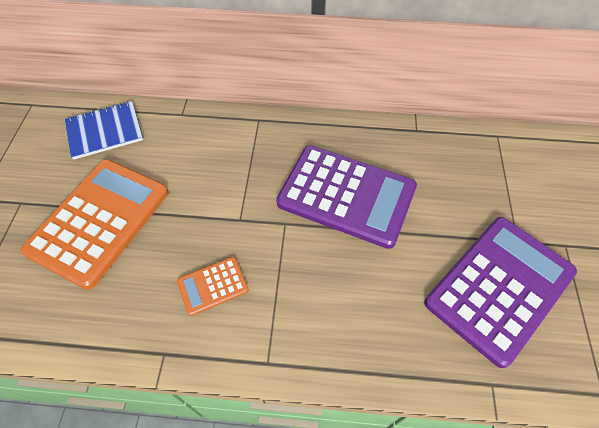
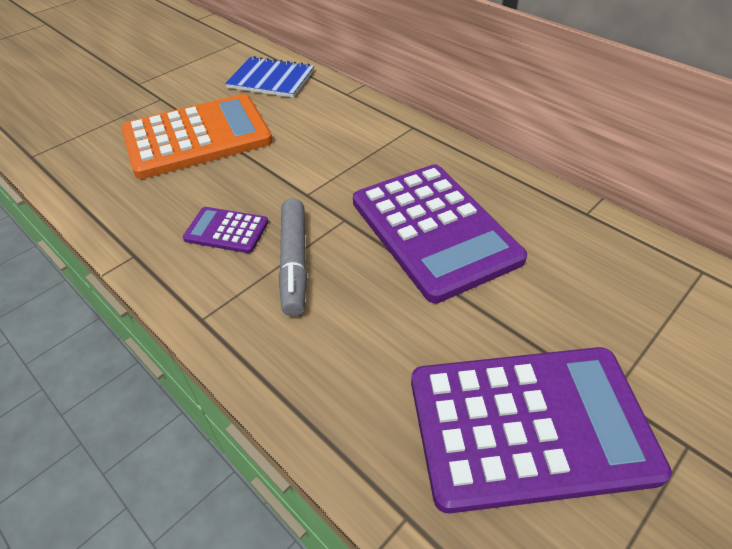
camera: 40 degrees right, 10 degrees down
(213, 286) = (226, 231): orange calculator -> purple calculator
(285, 278) = (294, 262): none -> grey marker

